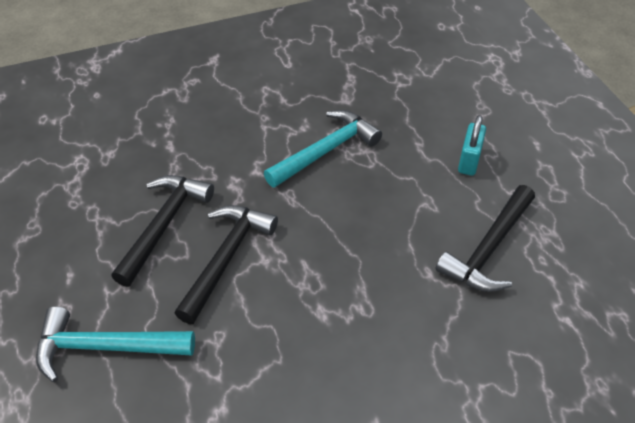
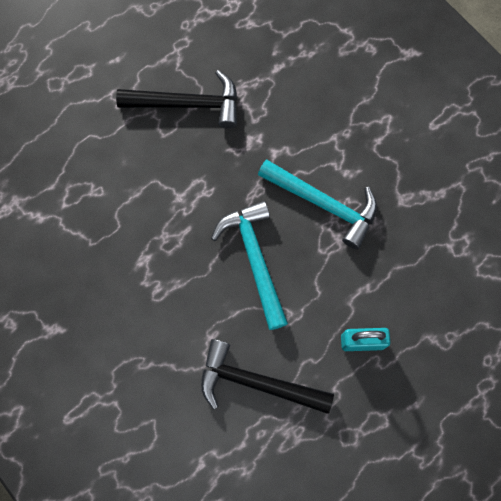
camera: 70 degrees right, 25 degrees up
(105, 347) = (64, 116): turquoise hammer -> turquoise hammer (254, 259)
(226, 258) = (171, 167): black hammer -> none

